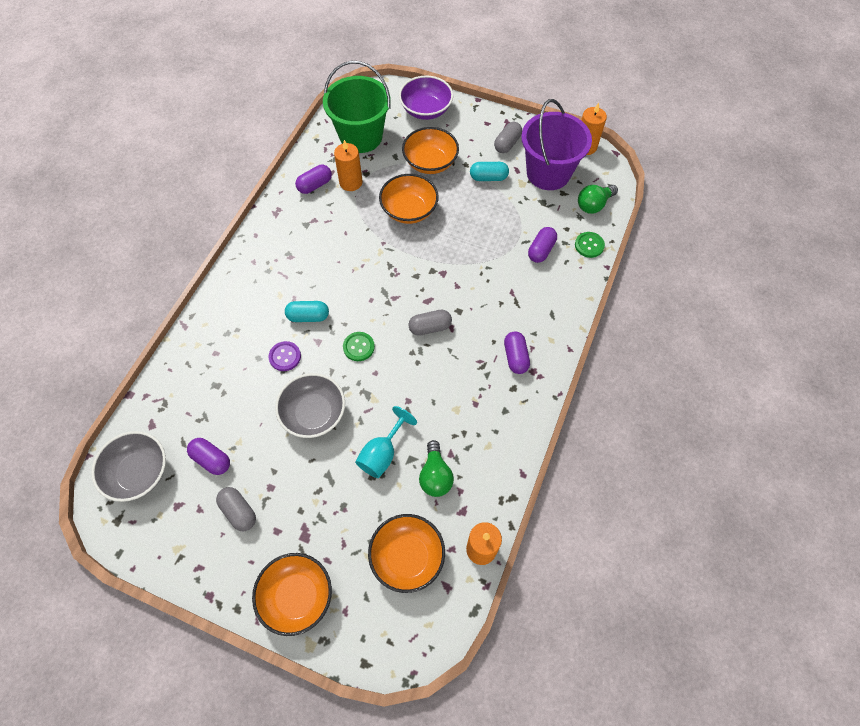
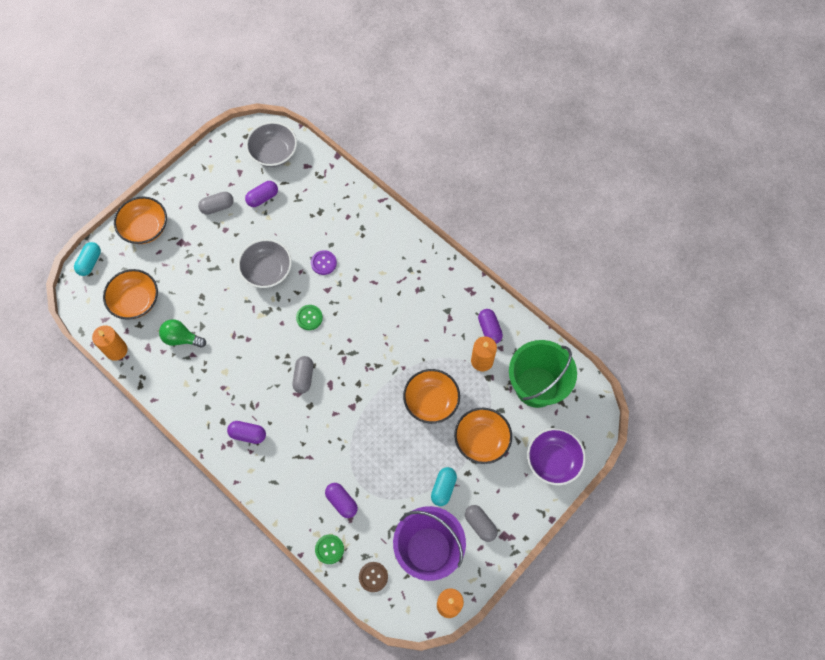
camera: 110 degrees right, 5 degrees up
(308, 316) = (353, 288): turquoise capsule -> turquoise capsule (90, 262)
(382, 453) = (215, 308): turquoise goblet -> none
(594, 205) = (373, 577): green light bulb -> brown button

